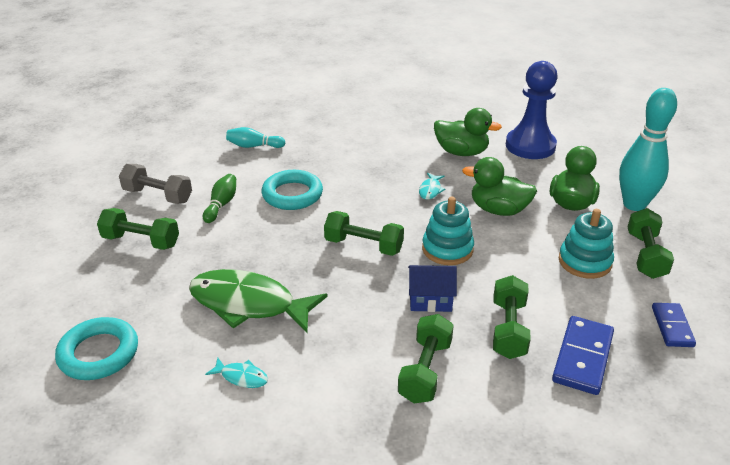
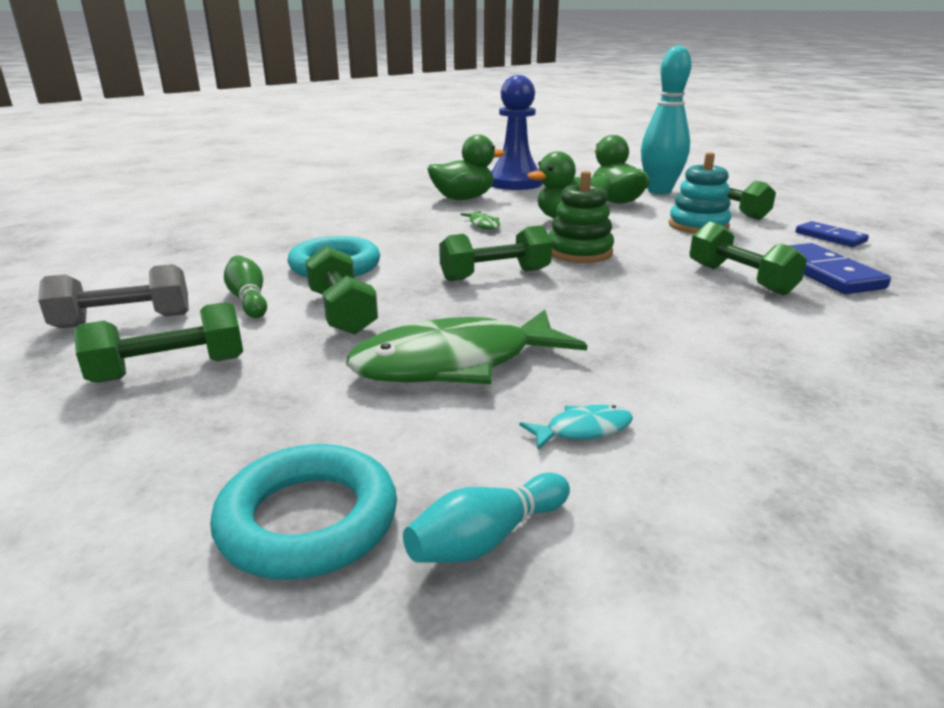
camera: 40 degrees left, 10 degrees down
(254, 146) = (209, 247): turquoise bowling pin -> turquoise bowling pin (486, 538)
(425, 371) = (745, 332): green dumbbell -> green dumbbell (342, 312)
(430, 190) = (483, 225): turquoise fish -> green fish
(430, 299) = (638, 286): blue house -> none
(447, 249) = (579, 252): turquoise stacking toy -> green stacking toy

